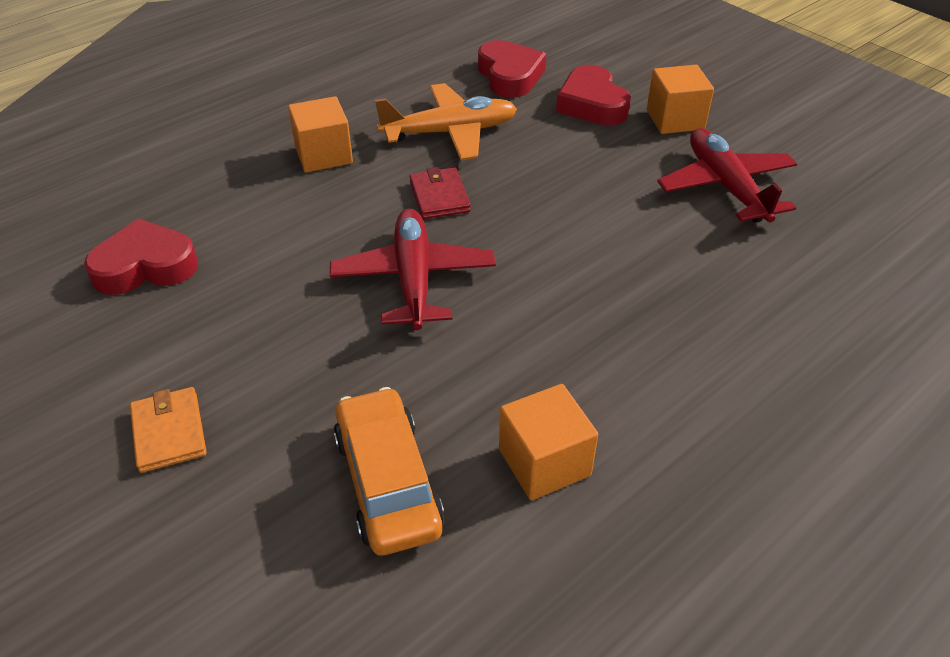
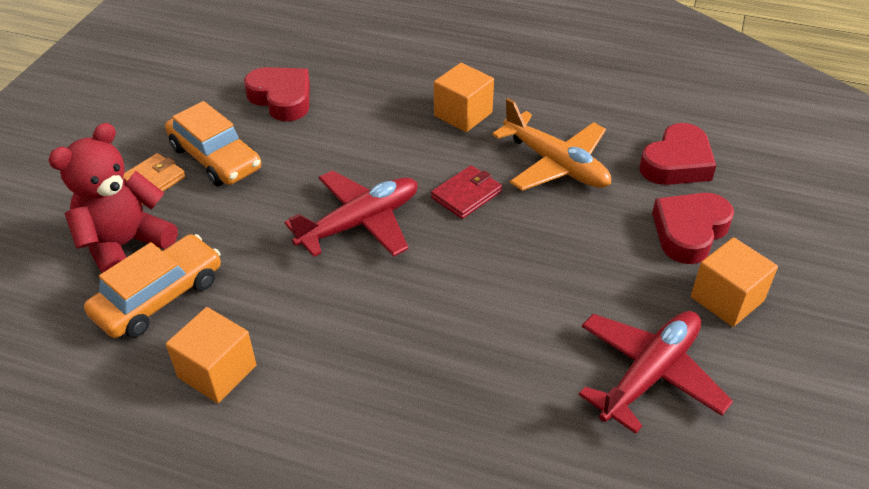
camera: 60 degrees right, 0 degrees up
(189, 357) = (215, 158): none -> orange car
(266, 491) = (125, 245): none -> red teddy bear

